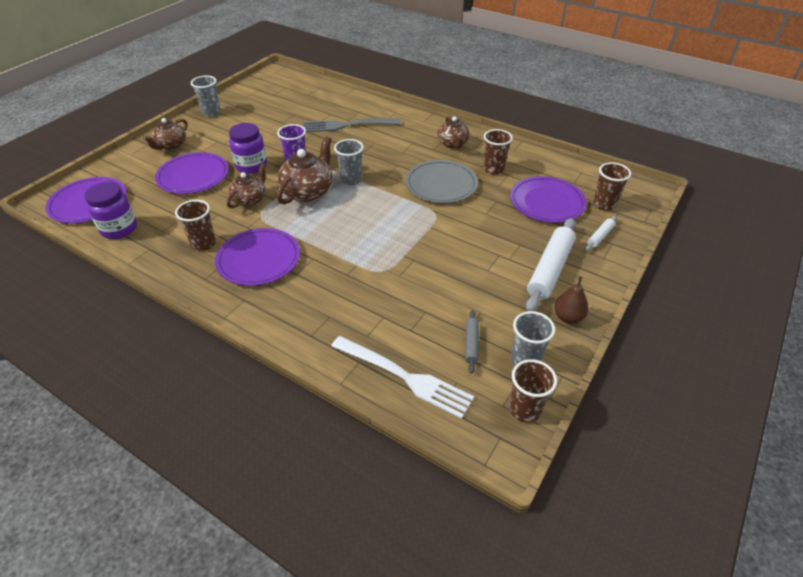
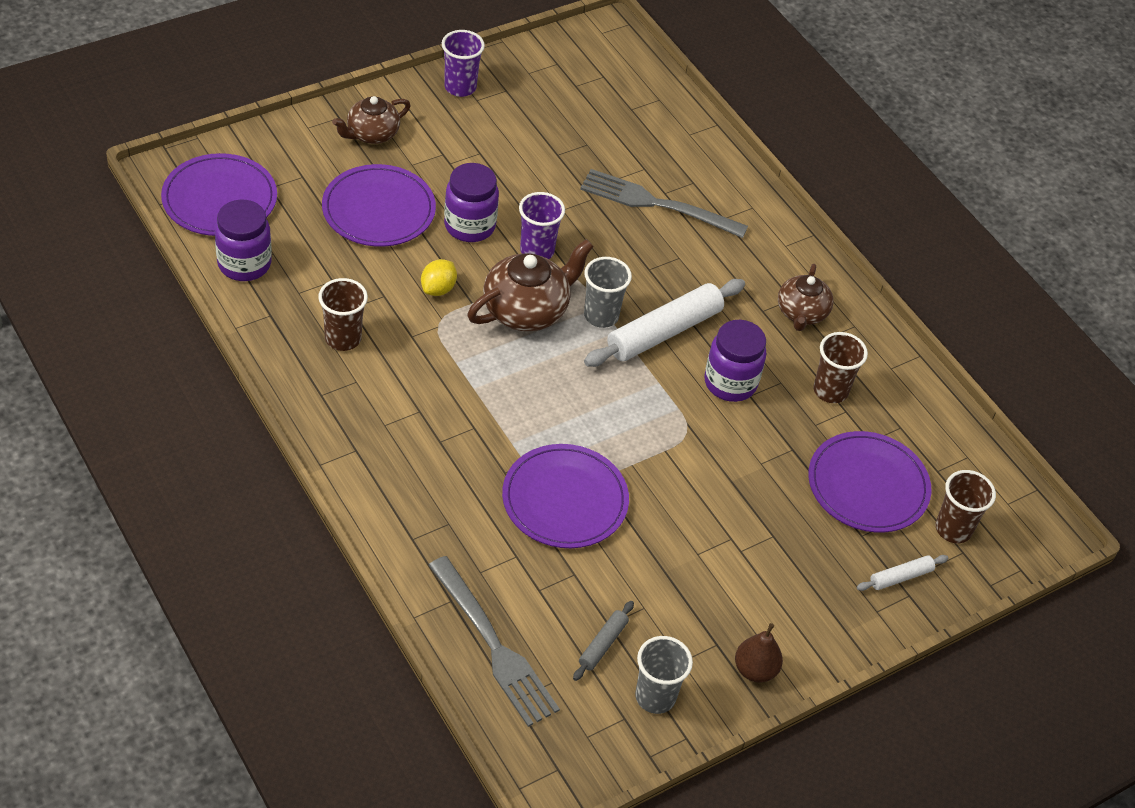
camera: 20 degrees right, 5 degrees up
(211, 112) = (460, 87): grey cup -> purple cup
(250, 199) = (438, 289): brown teapot -> yellow lemon
(258, 259) = (403, 396): purple plate -> purple plate (565, 499)
(405, 377) = (494, 646): white fork -> grey fork
(441, 184) = (730, 383): grey plate -> purple jar
(524, 410) = (609, 753): brown cup -> none
(549, 270) = (784, 593): white rolling pin -> white rolling pin (664, 332)

